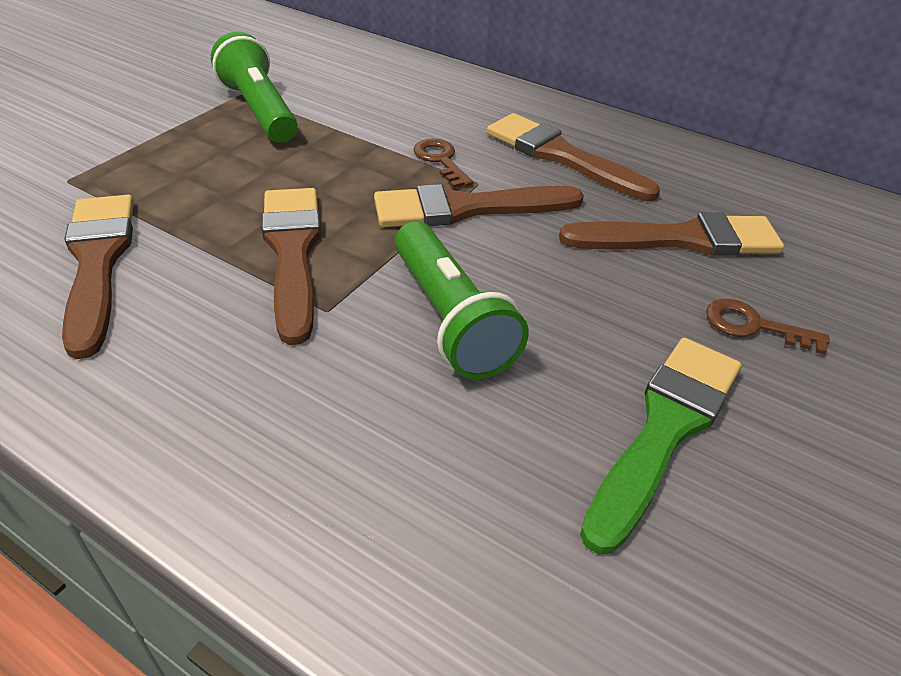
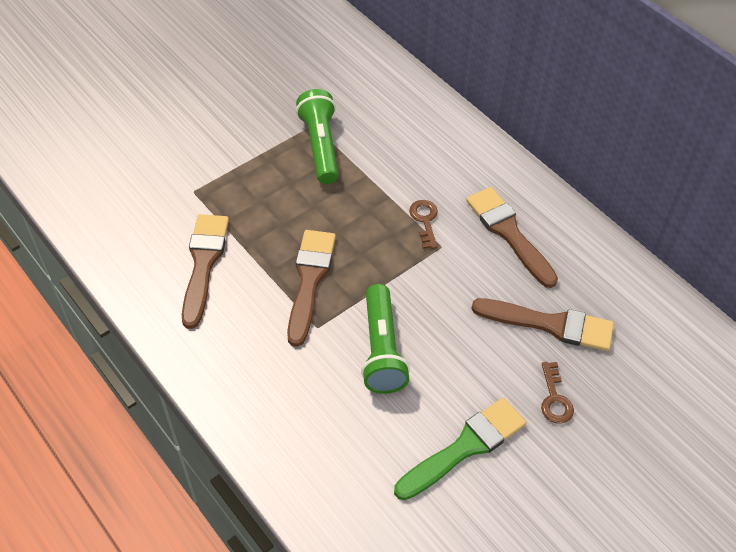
camera: 20 degrees right, 10 degrees up
(466, 208) = (424, 267): brown brush -> none
(753, 326) = (554, 399): brown key -> brown key turned 135 degrees counterclockwise

